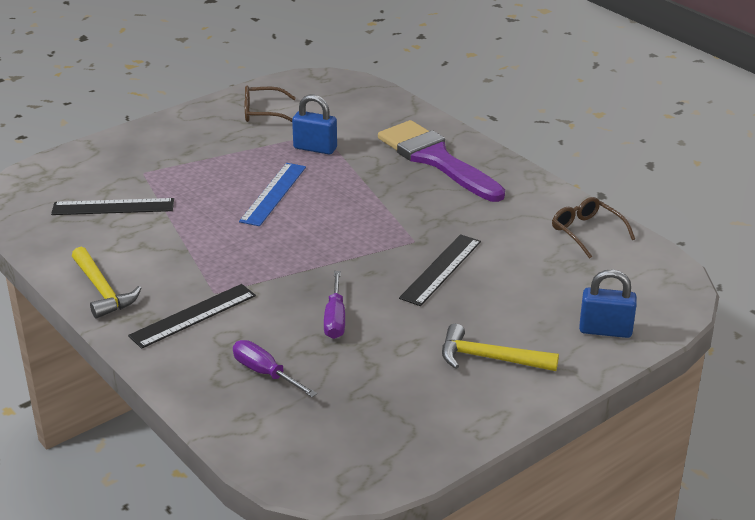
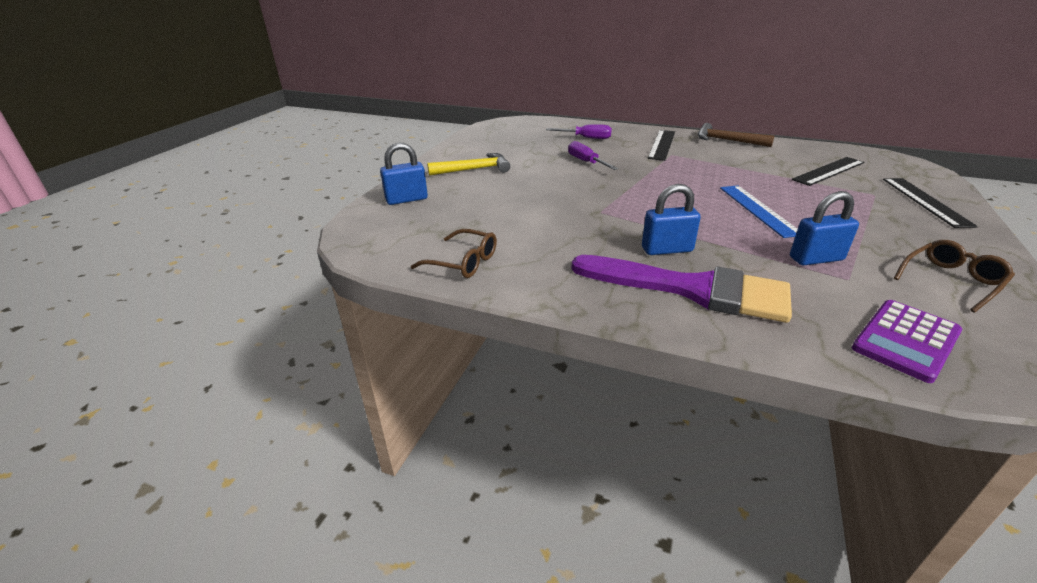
camera: 150 degrees right, 0 degrees up
(102, 290) = (727, 141): yellow hammer -> brown hammer
(361, 103) = (906, 340): none -> purple calculator
(410, 188) = (667, 249): none -> blue padlock
(441, 269) = (556, 200): black ruler -> black ruler (925, 201)

